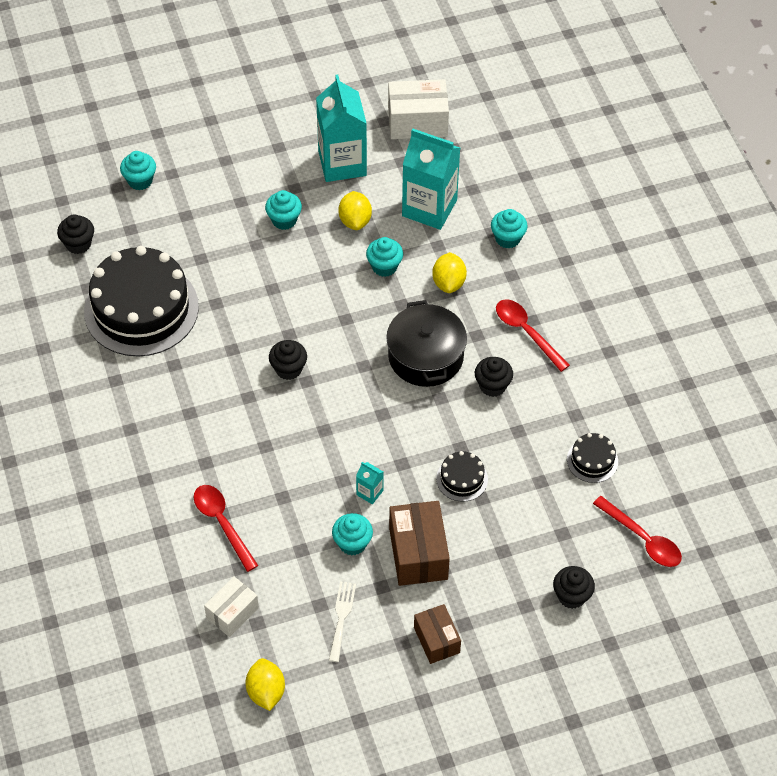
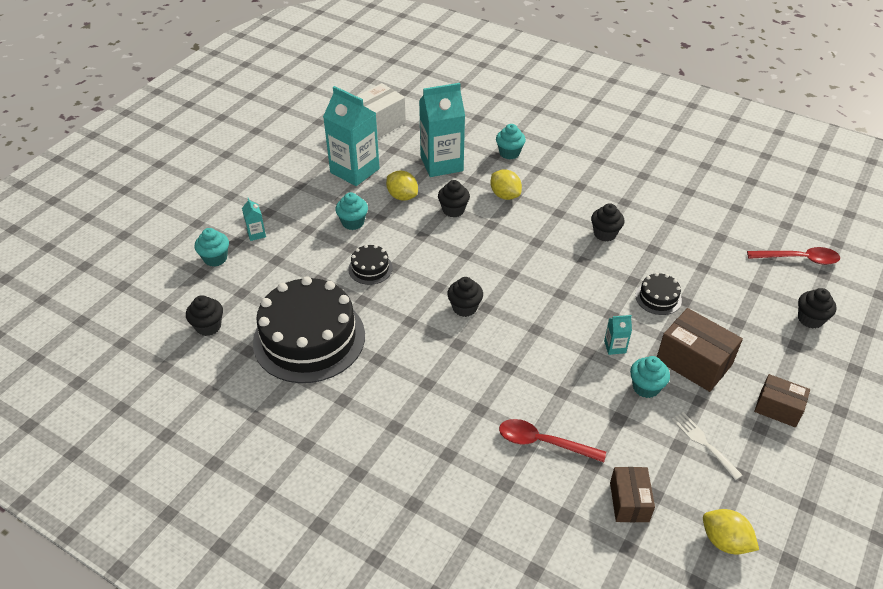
camera: 40 degrees left, 10 degrees down
(194, 177) = (256, 234): none -> turquoise carton
(232, 613) = (629, 502): white box -> brown box
(384, 266) = (453, 210): turquoise cupcake -> black cupcake
(426, 356) = (544, 243): black pot -> none
(527, 332) = (585, 193): red spoon -> none
(592, 460) = (714, 236): black cake -> black cake (370, 268)

